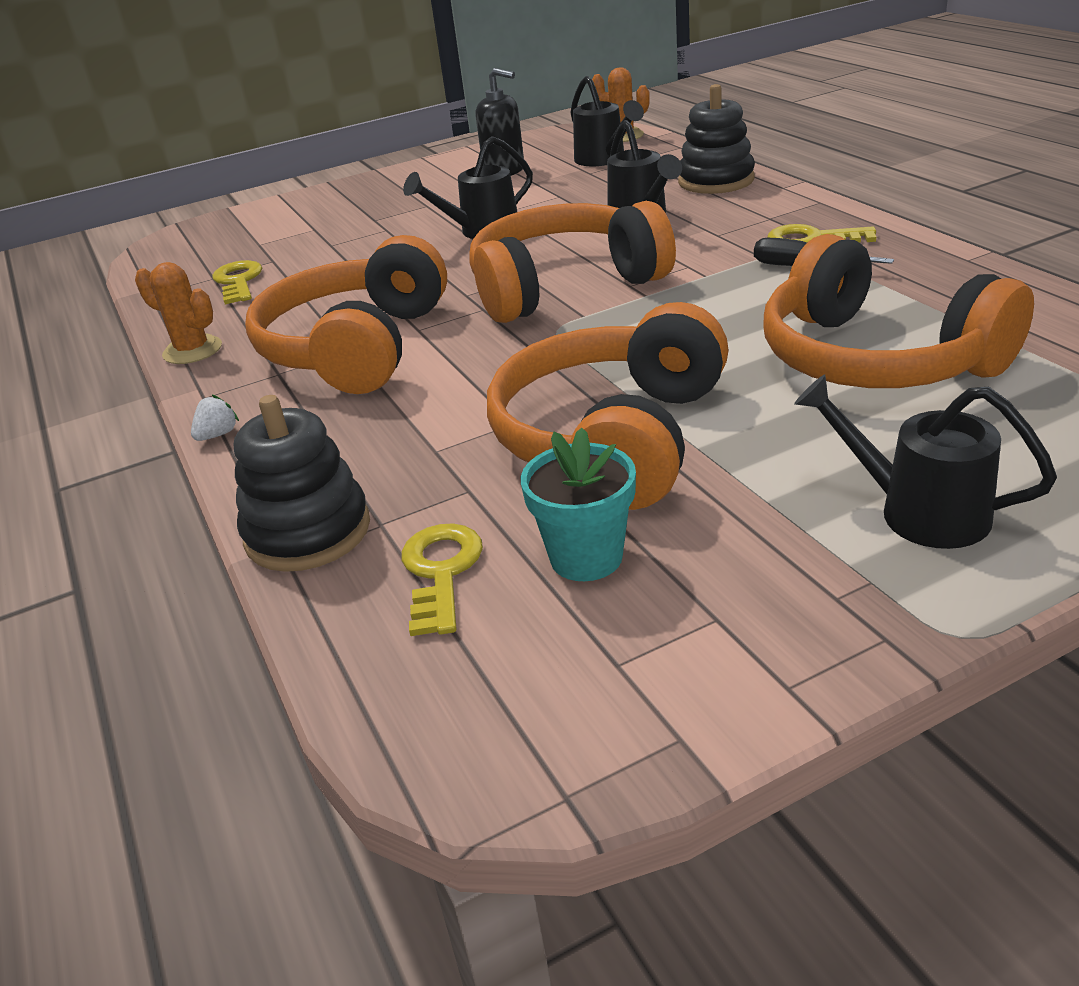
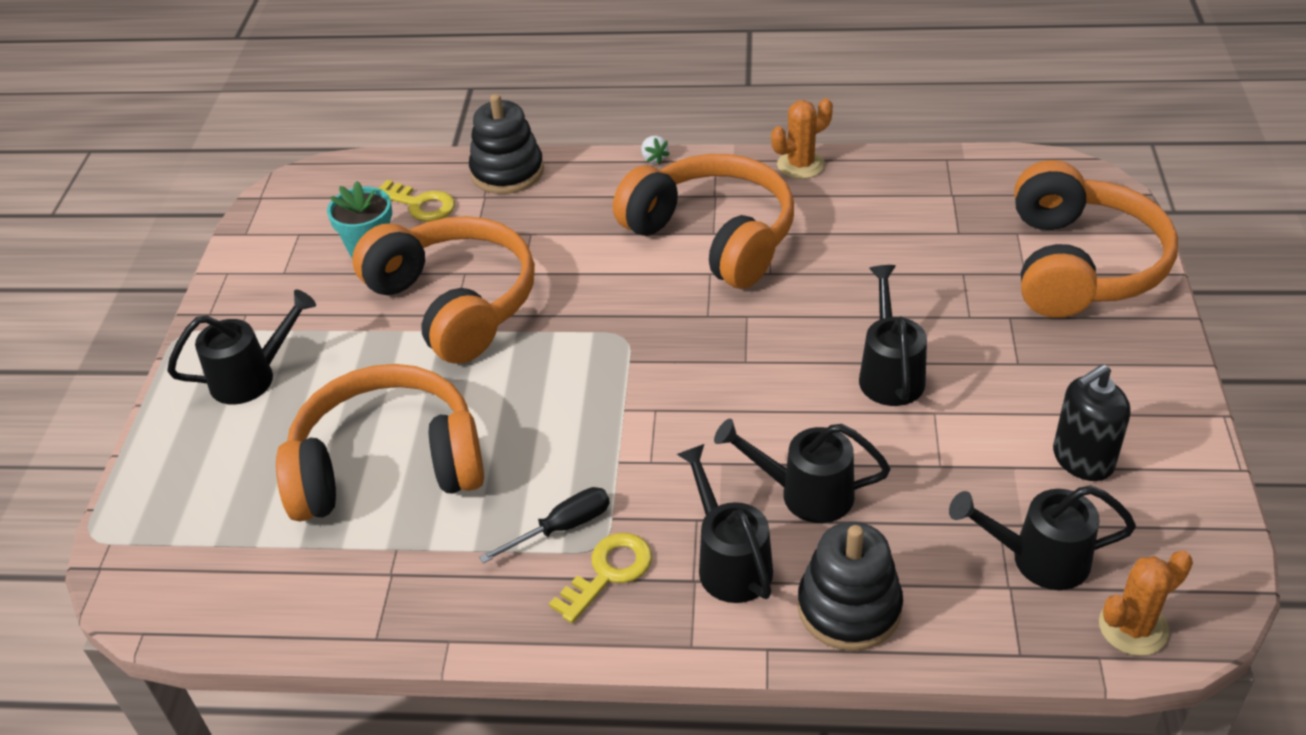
camera: 120 degrees right, 10 degrees up
(238, 281) = (924, 205): yellow key -> none
(564, 286) = (698, 373): orange headphones -> orange headphones (1080, 265)
(737, 214) = (730, 562): none -> black watering can

